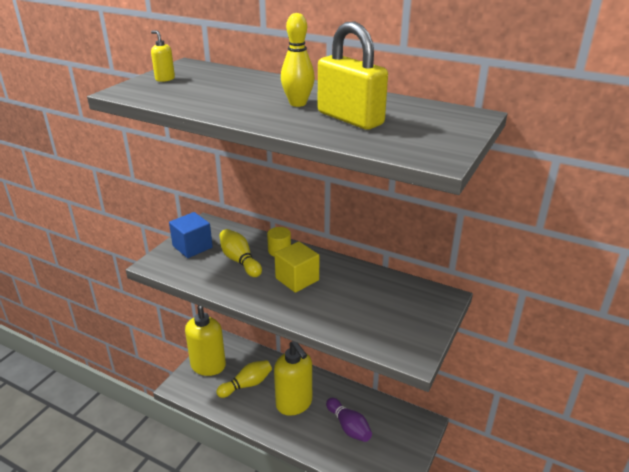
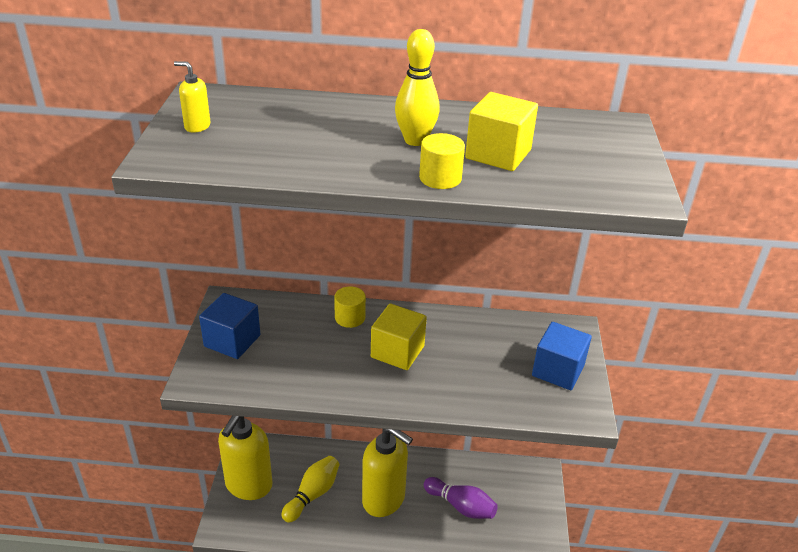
camera: 25 degrees left, 5 degrees up
(208, 365) = (248, 485): yellow soap dispenser -> yellow soap dispenser turned 150 degrees counterclockwise
(240, 261) = (309, 345): yellow bowling pin -> none
(290, 125) = (440, 178): none -> yellow cylinder
(350, 118) = (498, 154): yellow padlock -> yellow cube
(411, 321) = (558, 370): none -> blue cube

